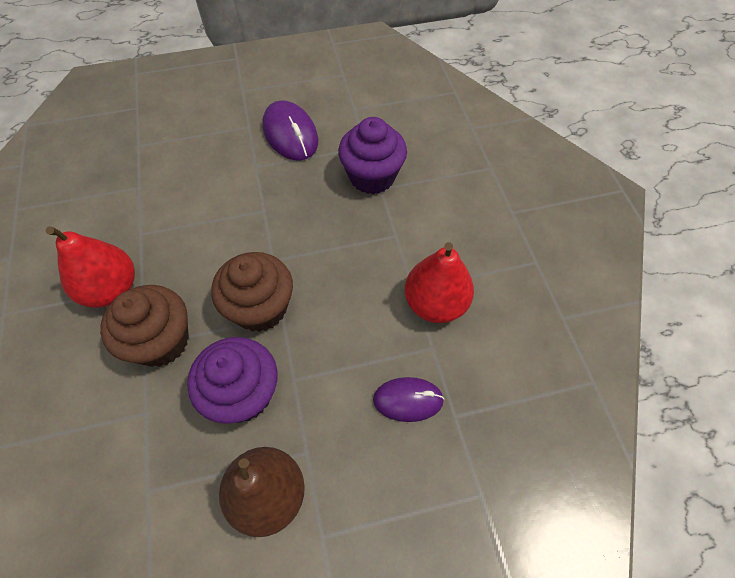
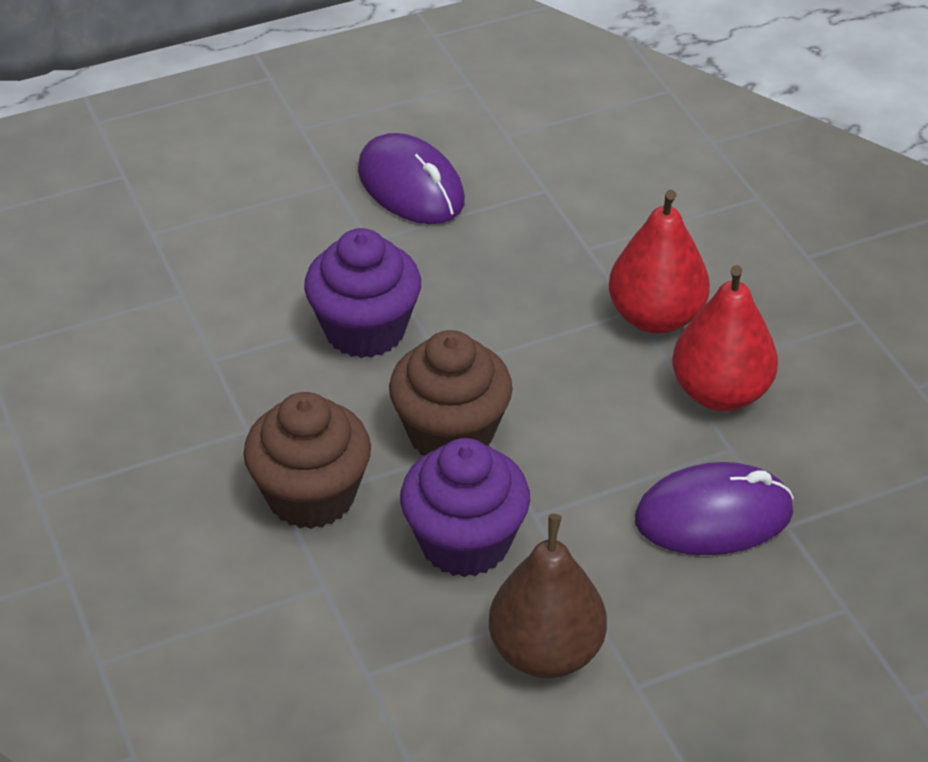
camera: 10 degrees left, 15 degrees down
(111, 289) = (200, 440): red pear -> red pear (655, 317)
(372, 176) = (569, 233): purple cupcake -> purple cupcake (365, 330)
(408, 400) = (713, 516): purple mouse -> purple mouse, size x1.51

